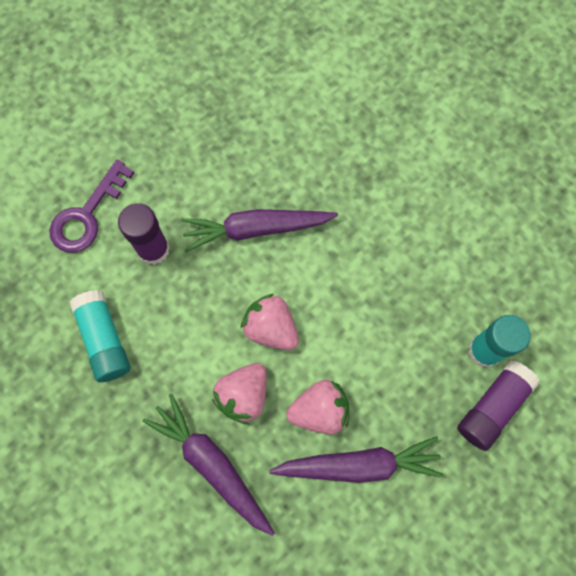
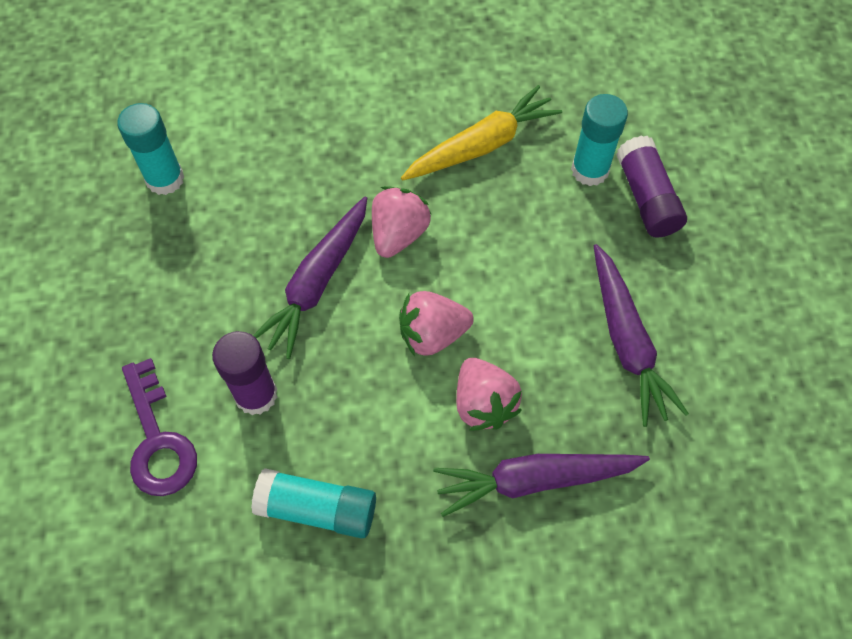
camera: 55 degrees left, 10 degrees down
(262, 83) = (165, 179): none -> turquoise glue stick
(319, 410) = (549, 343): pink strawberry -> pink strawberry (398, 234)
(359, 465) = (626, 342): purple carrot -> purple carrot turned 135 degrees clockwise
(446, 261) = (482, 145): none -> yellow carrot

